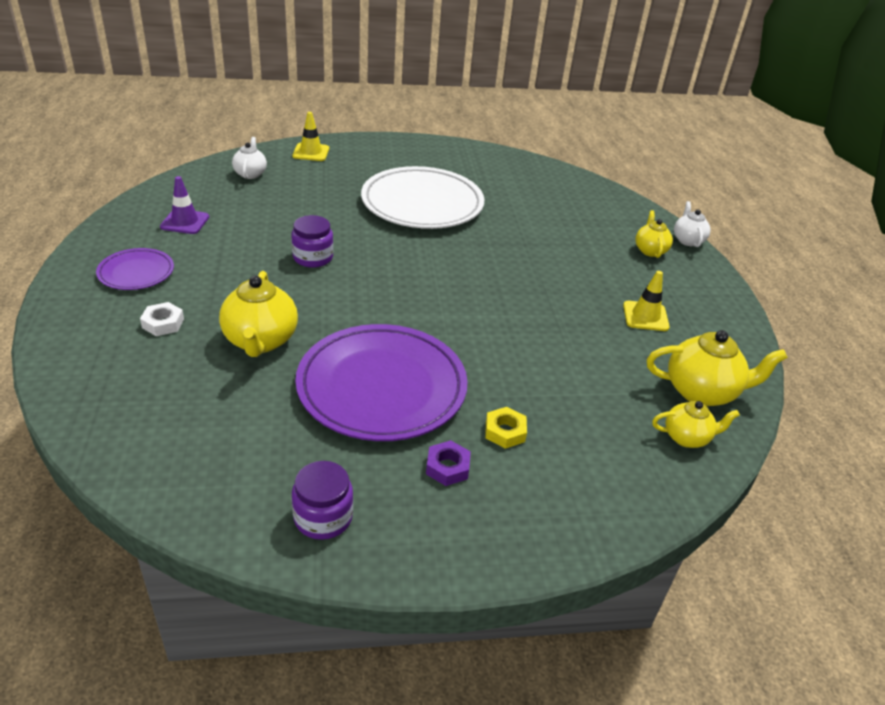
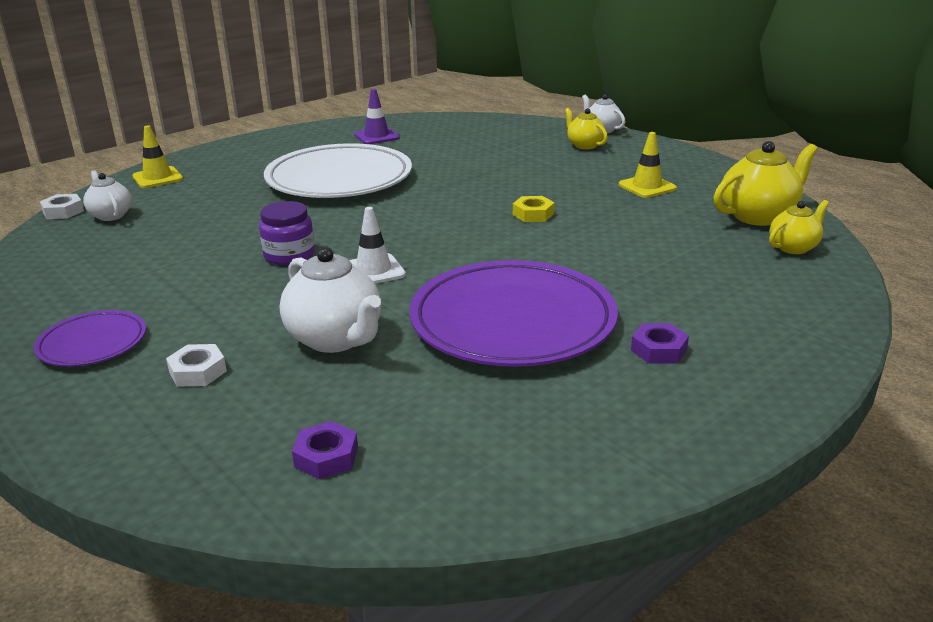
camera: 30 degrees left, 10 degrees down
(156, 424) = (326, 457): none -> purple nut
(185, 222) = (89, 279): purple traffic cone -> purple traffic cone (376, 136)
(228, 158) = (63, 211): none -> white nut
(260, 341) = (336, 339): yellow teapot -> white teapot
(323, 517) = (614, 440): purple jar -> none
(347, 297) = (373, 270): none -> white traffic cone
(505, 431) = (664, 304): yellow nut -> yellow nut (533, 214)

